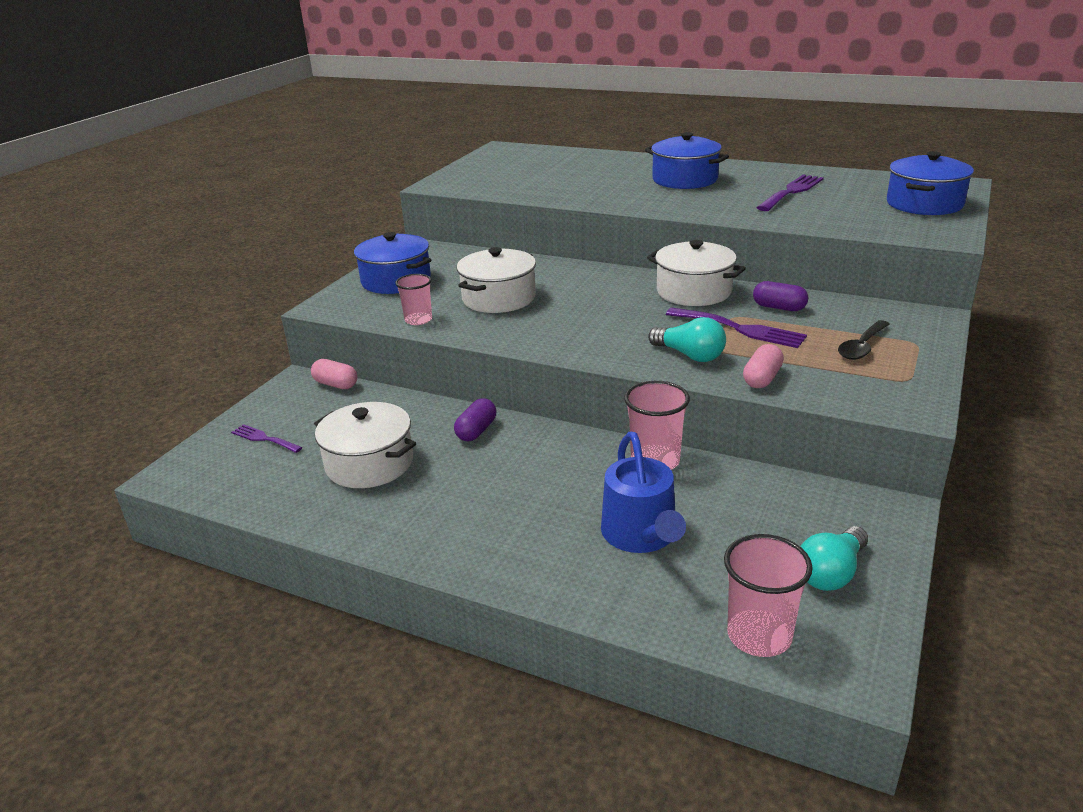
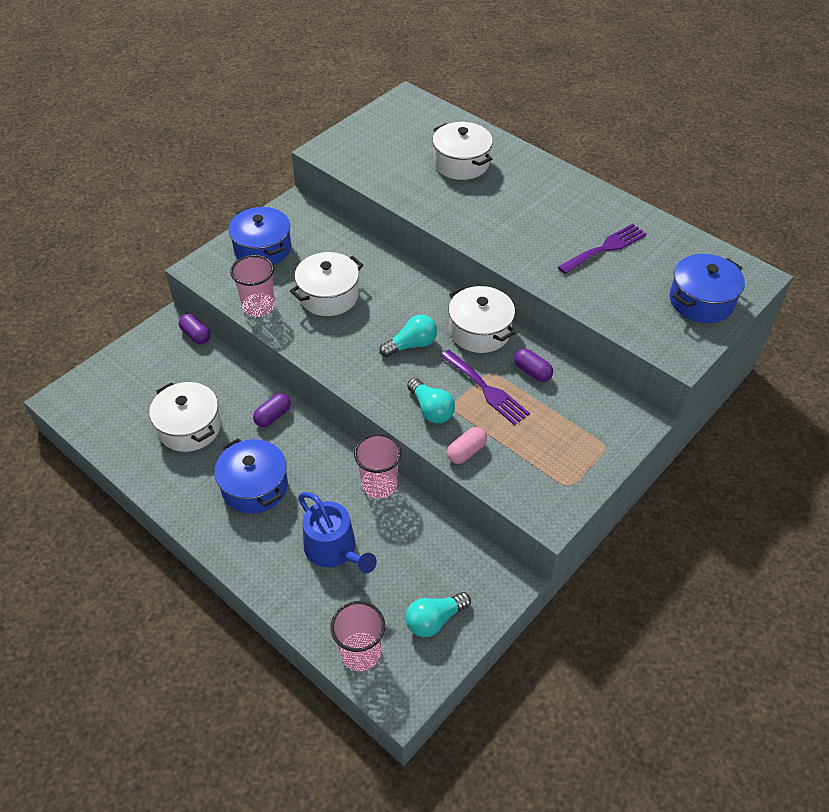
camera: 15 degrees right, 20 degrees up
(264, 438) = (129, 380): purple fork -> none
(336, 384) = (196, 335): pink capsule -> purple capsule
(418, 320) = (259, 306): pink cup -> pink cup, size x1.51
(592, 171) = (461, 163): none -> white pot
(625, 314) = (411, 345): none -> turquoise light bulb
(641, 535) = (334, 549): blue watering can -> blue watering can turned 45 degrees counterclockwise
(685, 180) = (529, 201): blue pot -> blue pot (255, 486)
(862, 347) = (562, 438): black spoon -> none

